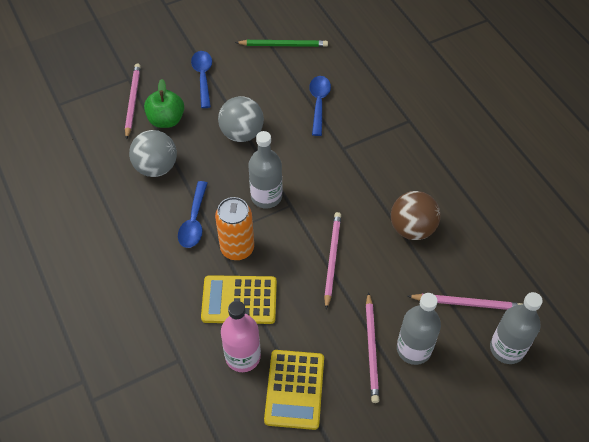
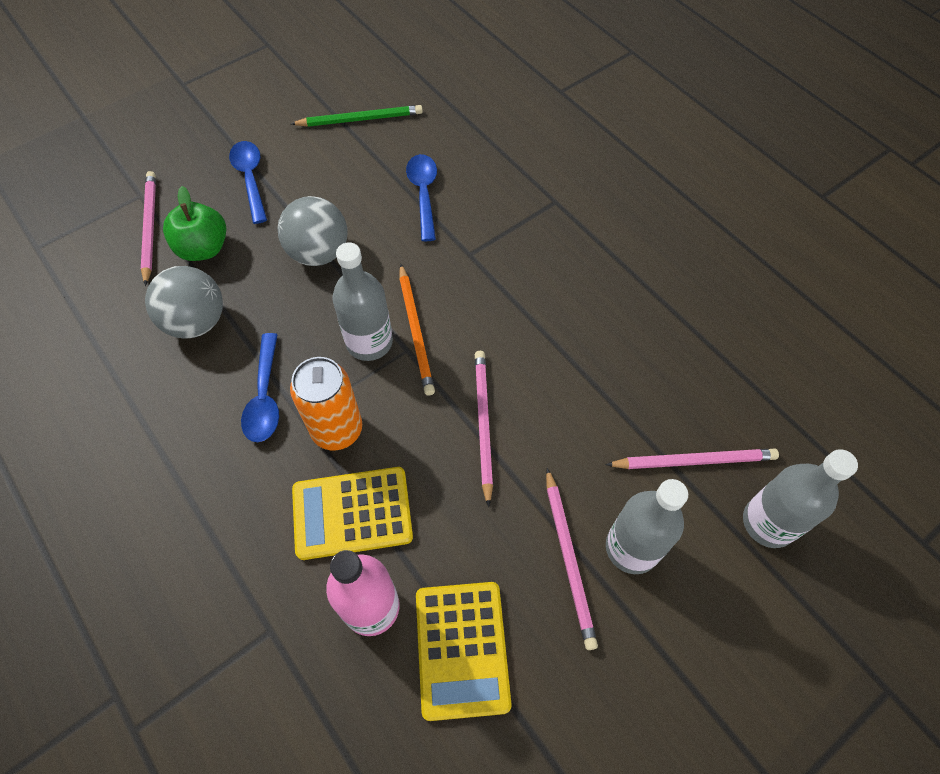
camera: 10 degrees left, 5 degrees up
(298, 193) = (416, 330): none -> orange pencil
(412, 228) = (591, 358): brown ball -> none

